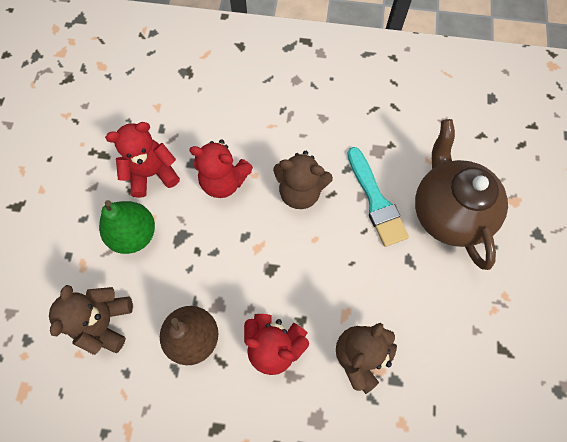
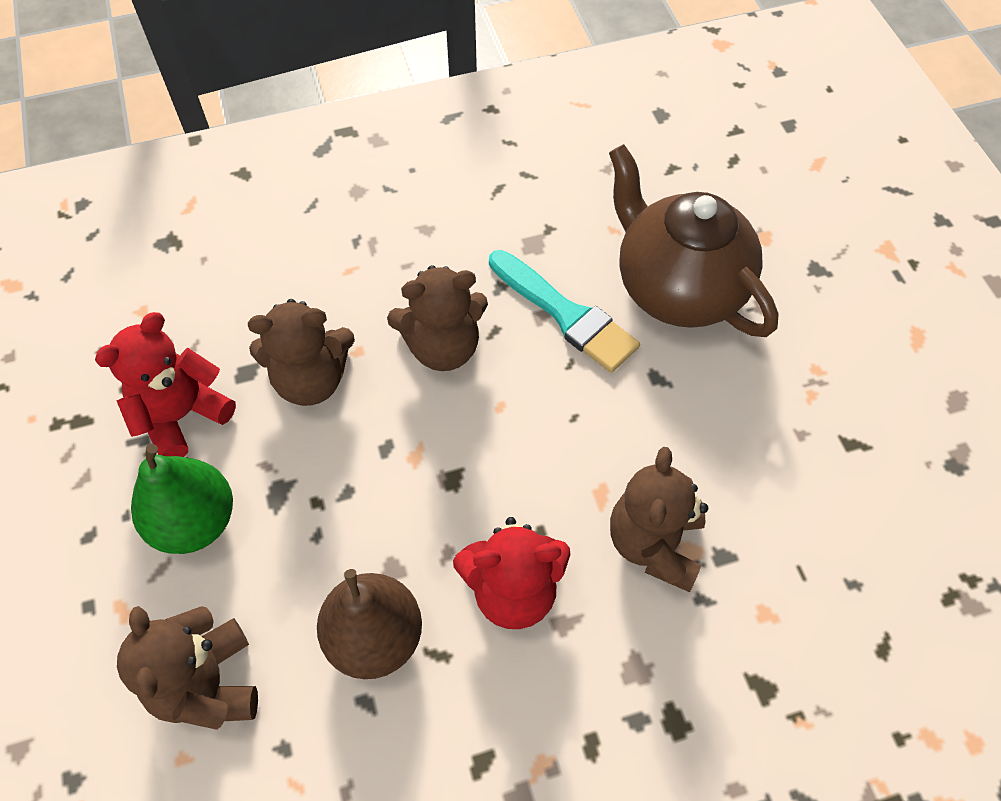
camera: 25 degrees left, 10 degrees down
(224, 181) = (311, 380): red teddy bear -> brown teddy bear

